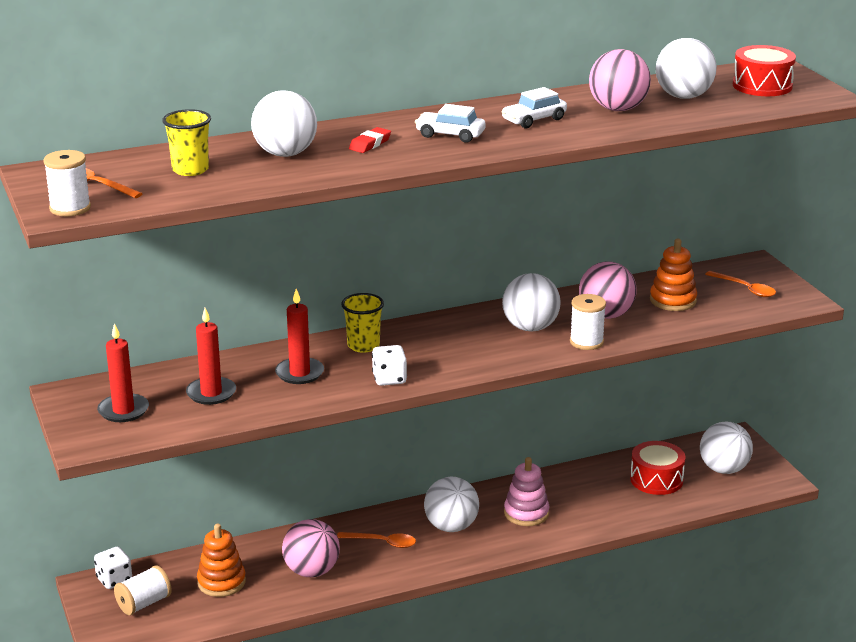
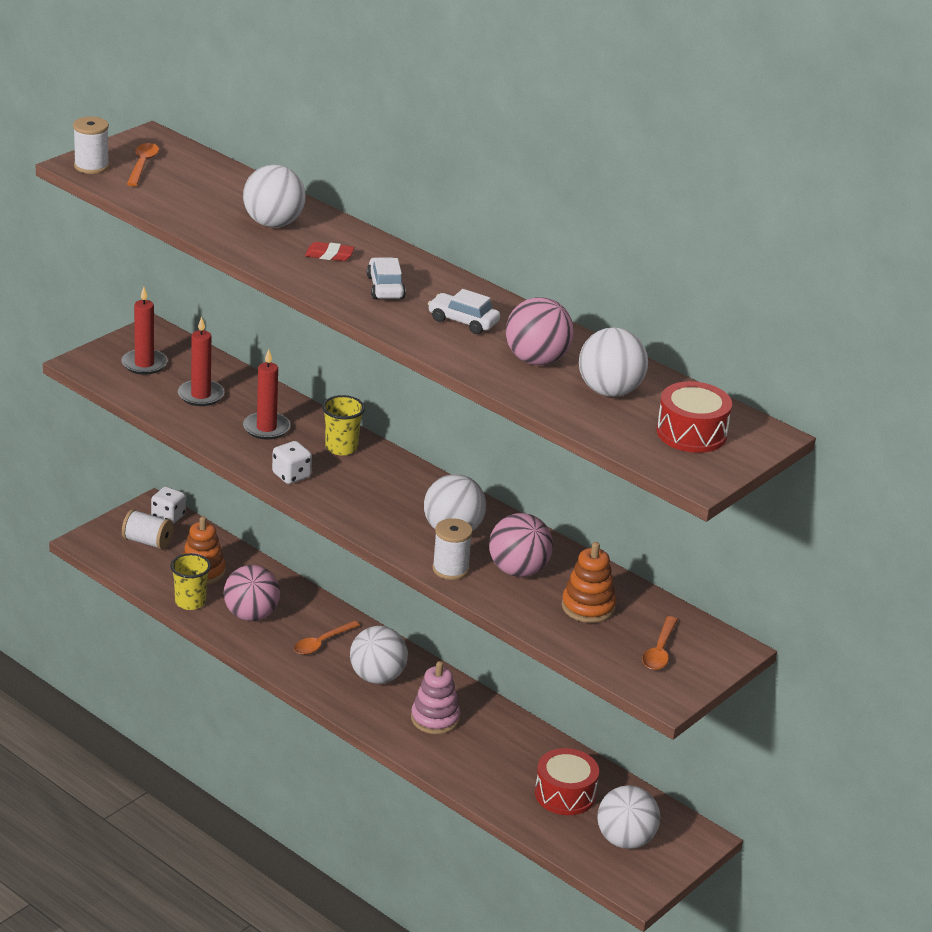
camera: 60 degrees right, 5 degrees up
(190, 170) = (205, 193): yellow cup -> yellow cup (190, 602)
(382, 542) = (322, 643): orange spoon -> orange spoon turned 60 degrees clockwise

